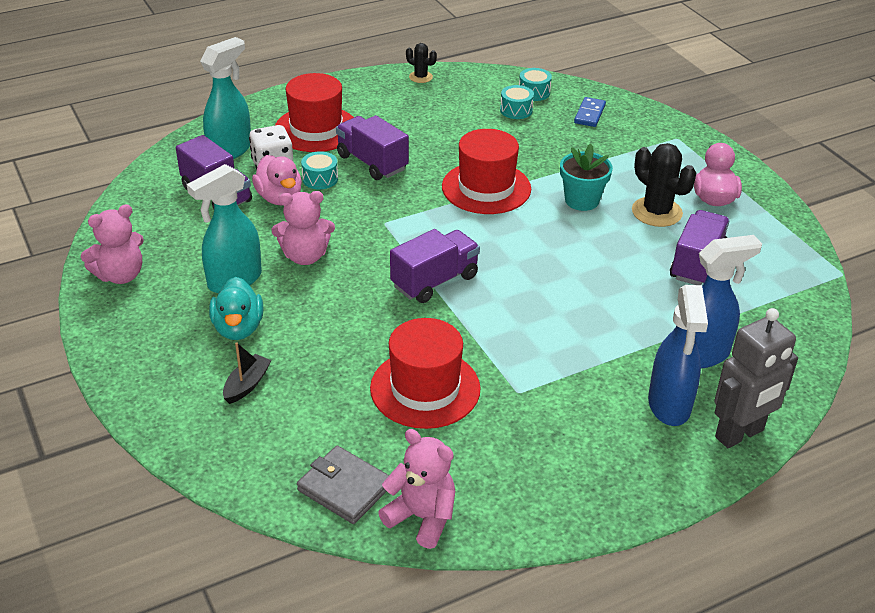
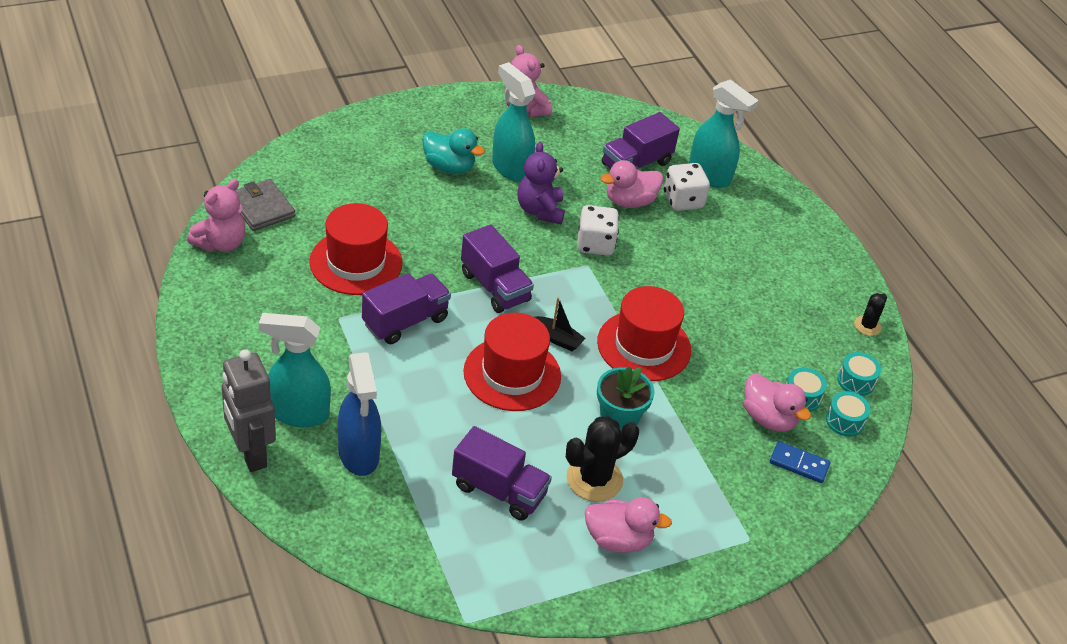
camera: 90 degrees right, 5 degrees up
(238, 328) = (449, 167): turquoise duck -> turquoise duck turned 150 degrees counterclockwise
(247, 385) = (382, 168): black boat -> black boat (557, 339)
(305, 256) = (540, 210): pink teddy bear -> purple teddy bear
(316, 129) = (750, 234): red hat -> red hat (512, 374)
(320, 179) = (661, 229): turquoise drum -> turquoise drum (856, 381)
(345, 488) = (261, 208): grey wallet -> grey wallet turned 75 degrees counterclockwise
(352, 218) = (595, 244): none -> white dice
(372, 162) = (690, 268): purple truck -> purple truck (405, 321)
(547, 126) = (768, 418): none -> pink duck
(669, 405) = (298, 413): blue spray bottle -> turquoise spray bottle

